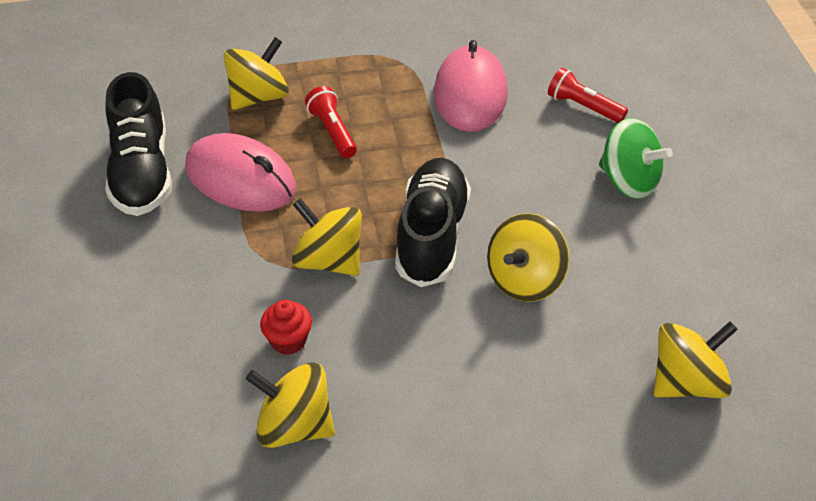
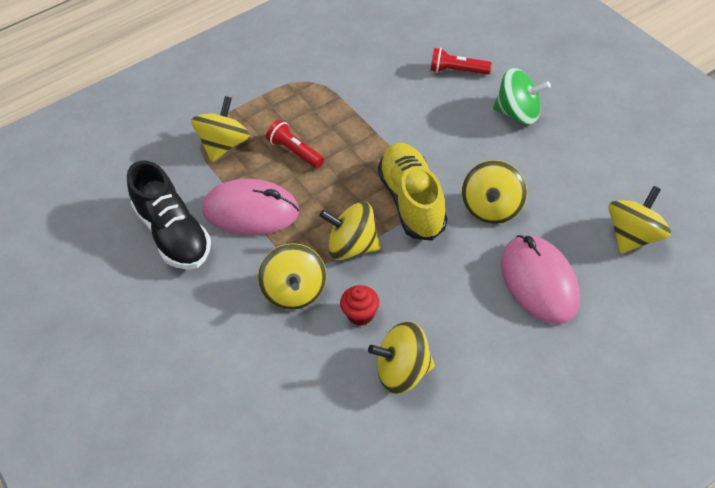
camera: 20 degrees left, 5 degrees up
(231, 285) = (295, 291): none -> yellow spinning top
(432, 236) = (412, 201): black shoe -> yellow shoe
(470, 94) = (375, 89): pink mouse -> pink mouse (539, 282)

